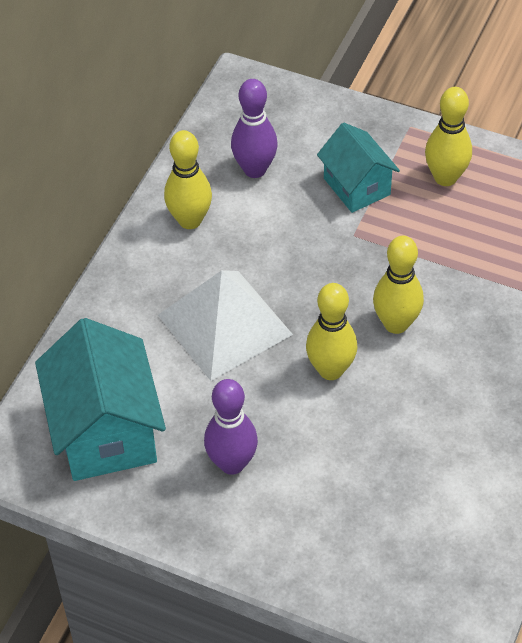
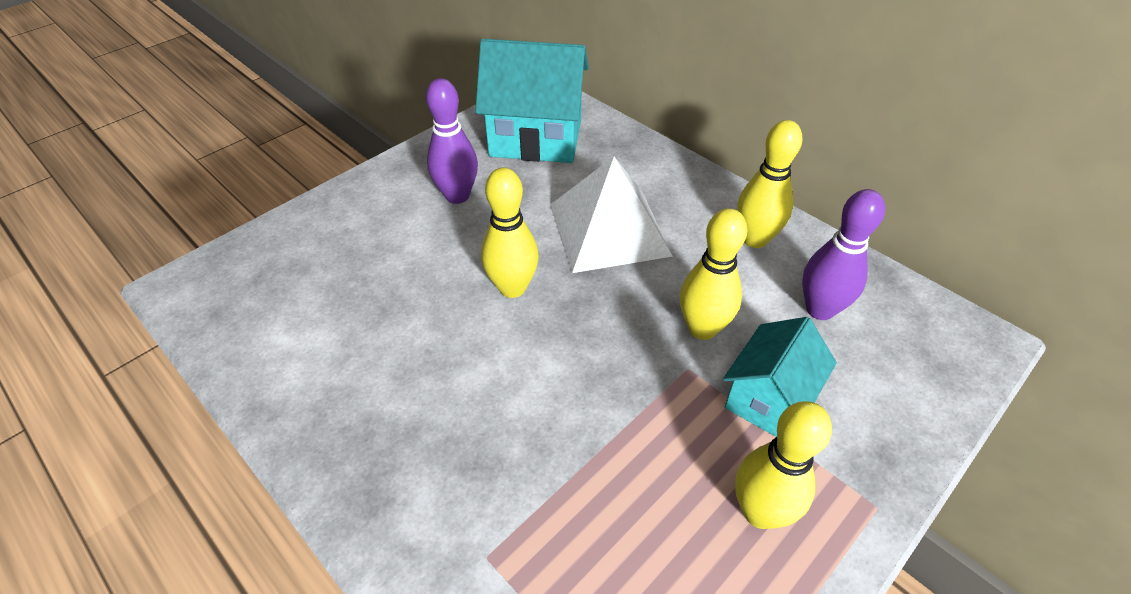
camera: 110 degrees right, 5 degrees down
(356, 186) = (768, 398): turquoise house -> turquoise house turned 45 degrees counterclockwise
(396, 324) = (540, 362): yellow bowling pin -> yellow bowling pin (702, 328)

